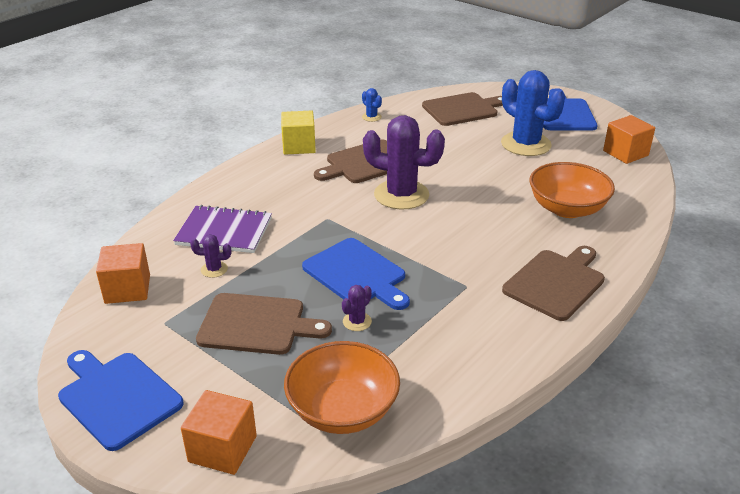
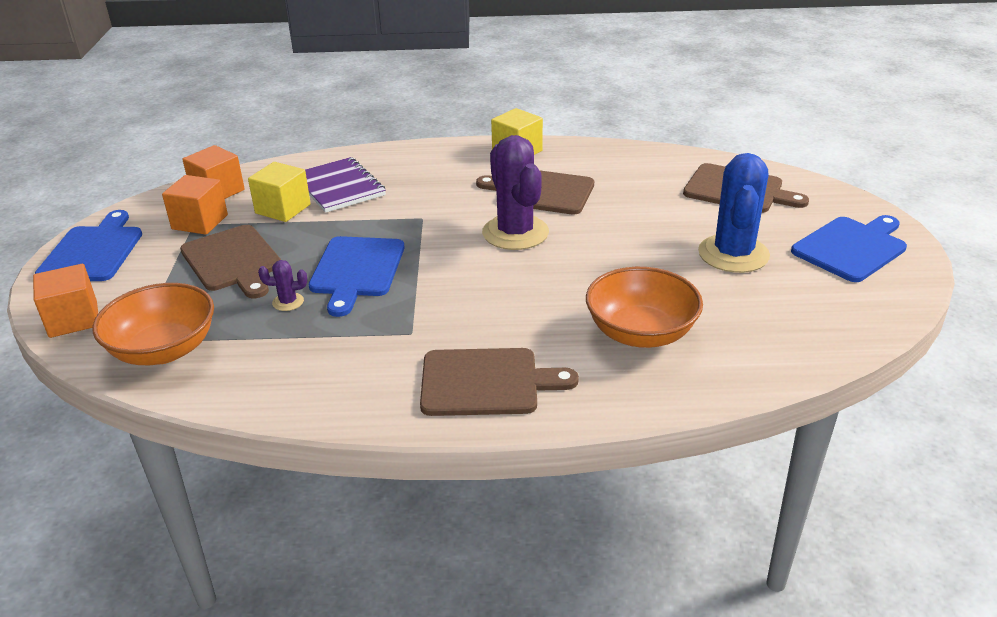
camera: 50 degrees right, 0 degrees up
(214, 269) = (283, 209): purple cactus -> yellow cube
(371, 117) = (629, 156): blue cactus -> none
(625, 153) = (837, 323): orange cube -> orange cube (200, 222)

